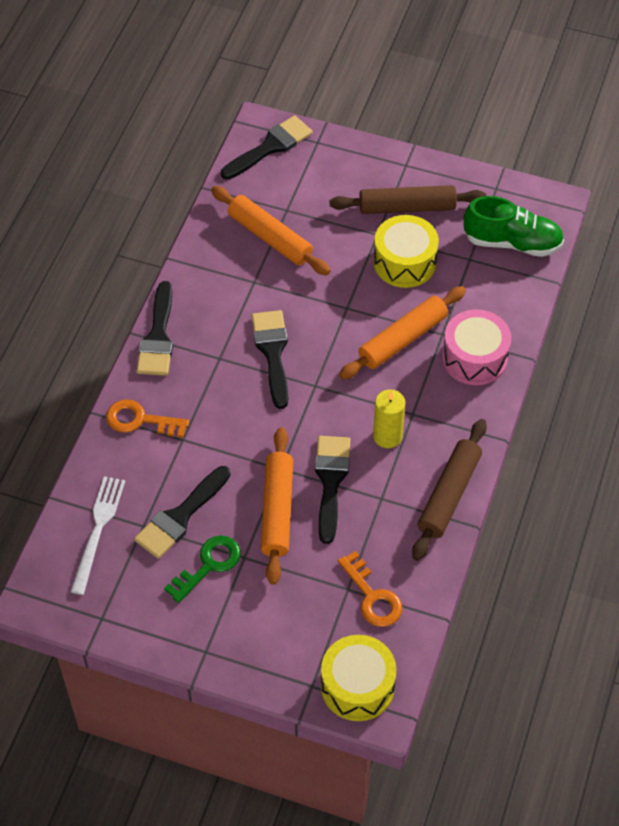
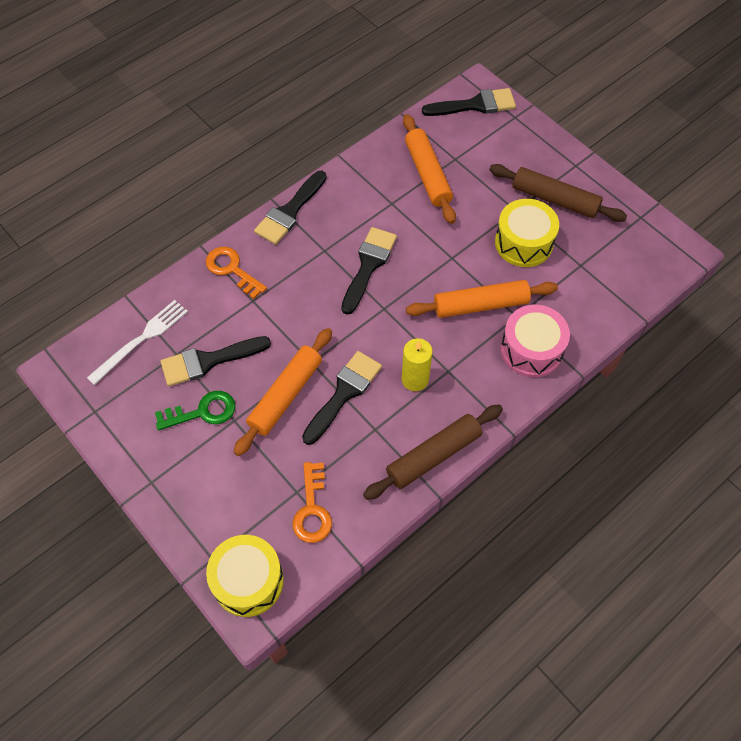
camera: 30 degrees right, 5 degrees up
(512, 242) = (626, 268): green shoe -> none

